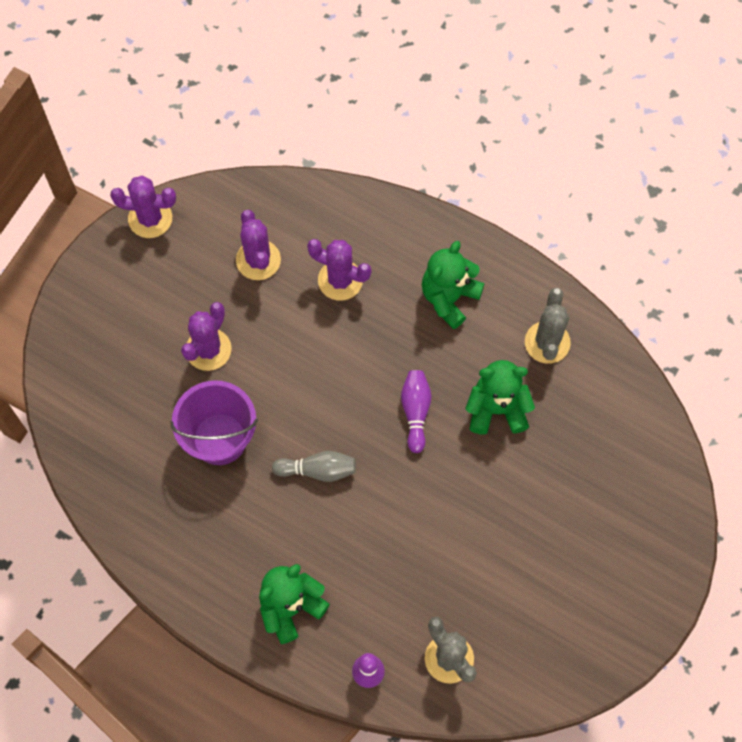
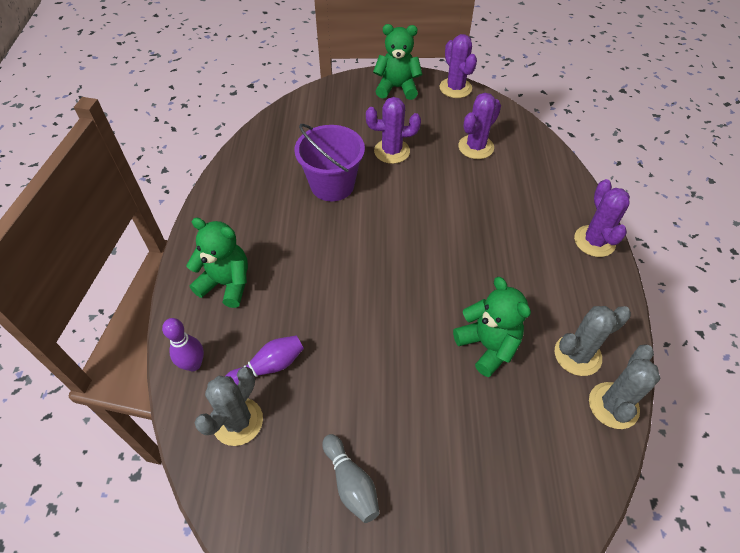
camera: 60 degrees right, 15 degrees down
(317, 470) = (347, 249): grey bowling pin -> grey bowling pin (351, 483)
(340, 280) = (502, 195): purple cactus -> purple cactus (594, 241)
(415, 412) = (439, 289): purple bowling pin -> purple bowling pin (268, 367)
(449, 298) = (550, 266): green teddy bear -> green teddy bear (397, 88)
(604, 349) = (613, 405): none -> grey cactus

